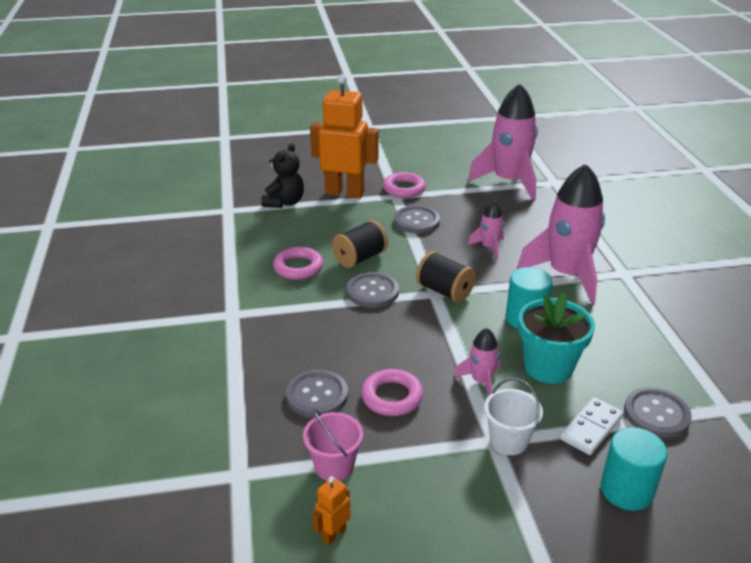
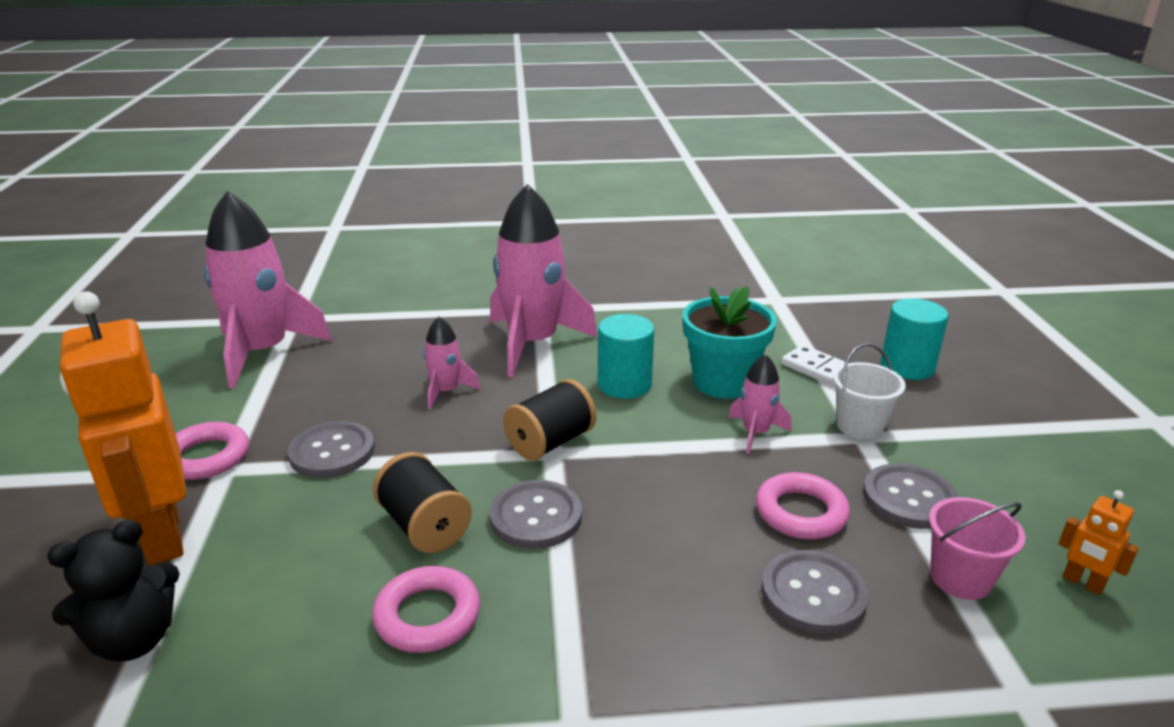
camera: 85 degrees left, 5 degrees down
(284, 202) = (134, 640): black teddy bear -> black teddy bear turned 120 degrees clockwise
(345, 193) = (161, 536): orange robot -> orange robot turned 45 degrees counterclockwise
(656, 414) = (792, 333): grey button -> grey button (909, 498)

